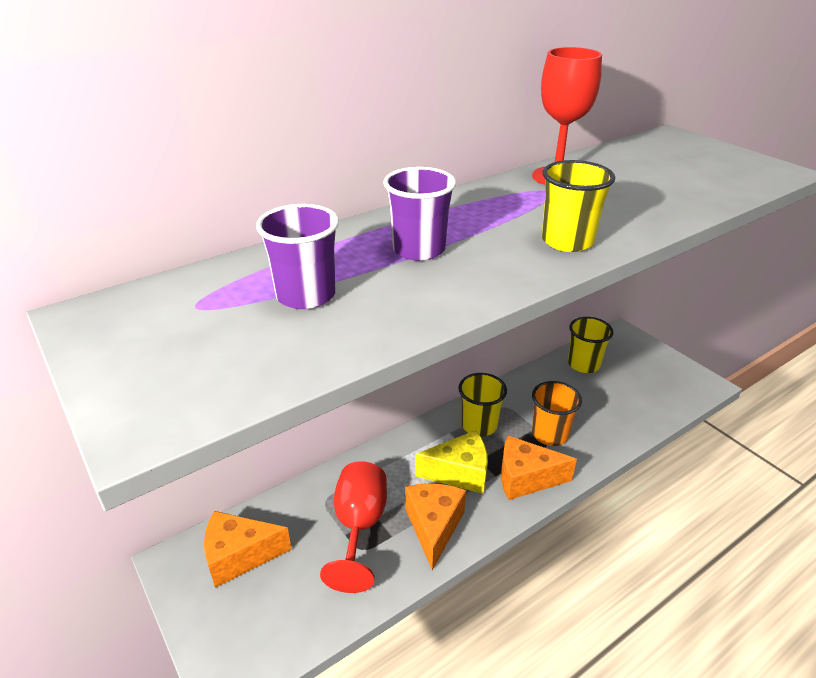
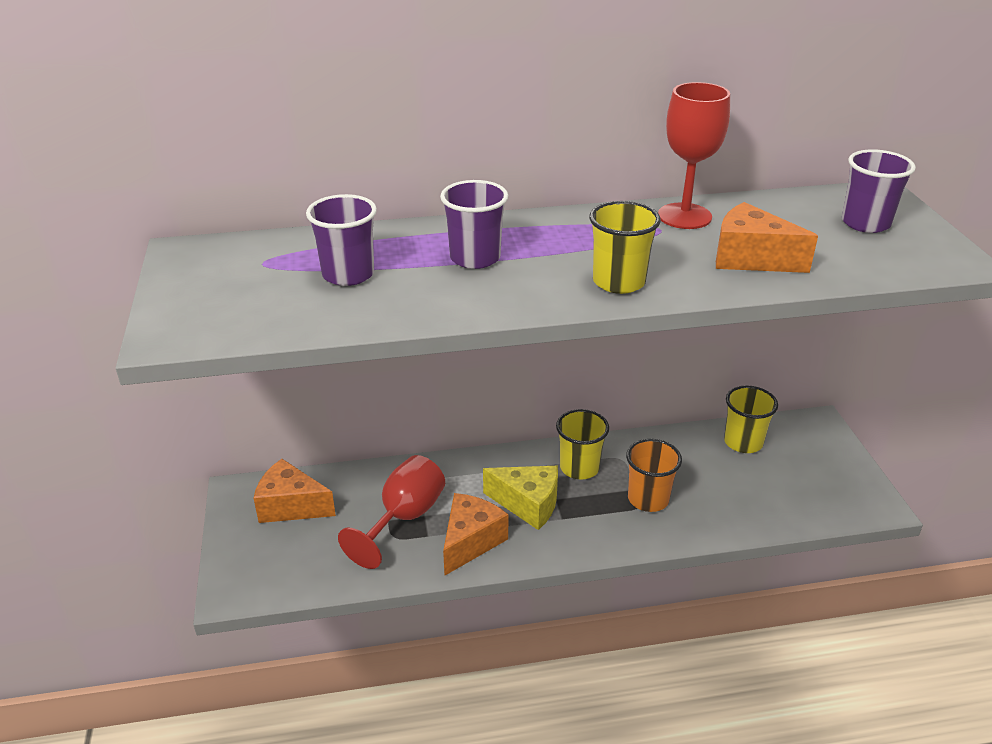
camera: 25 degrees right, 0 degrees up
(526, 478) = (591, 531): orange cheese -> orange cheese (750, 258)
(689, 157) = (865, 223): none -> purple cup

